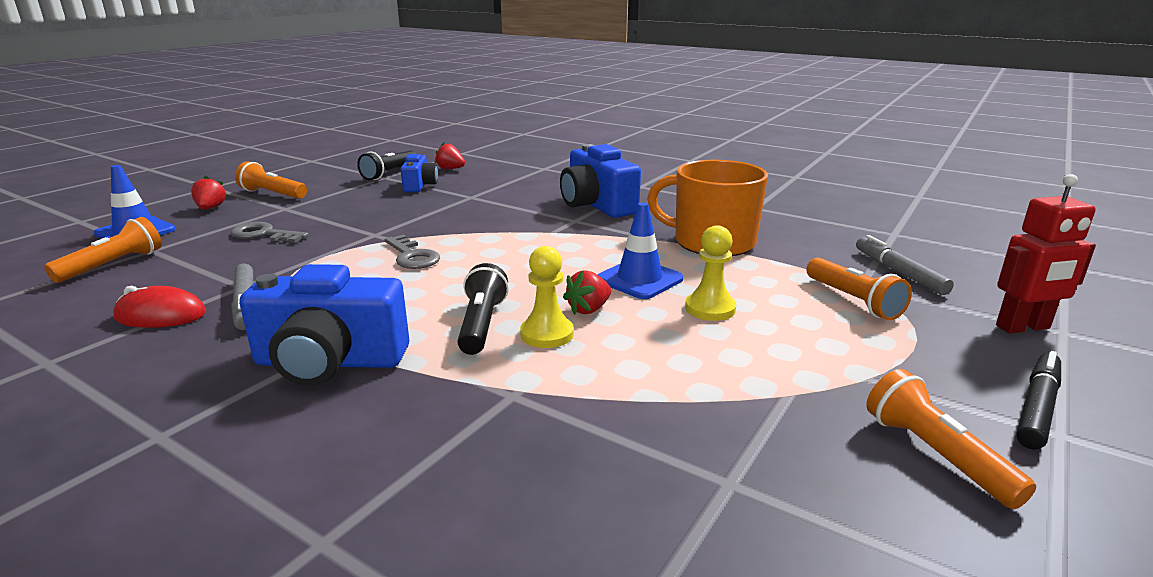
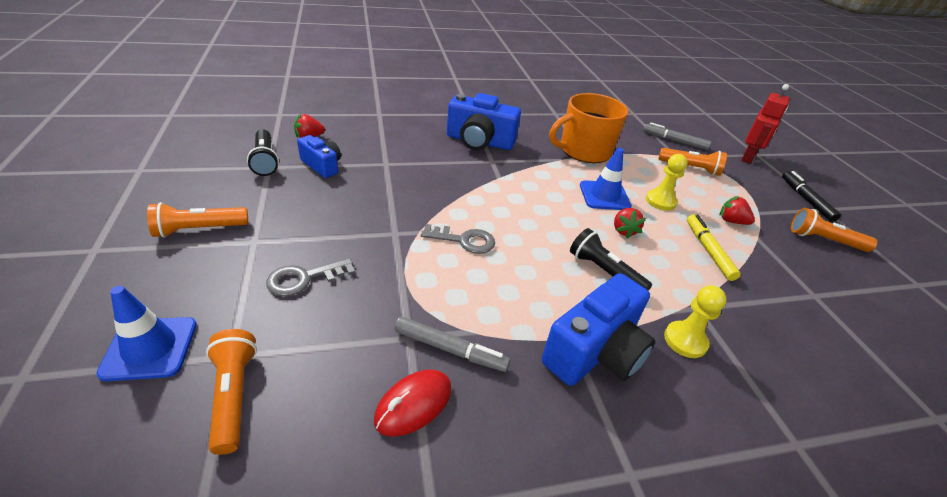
camera: 50 degrees left, 15 degrees up
(210, 208) = (170, 277): red strawberry -> red strawberry (731, 221)
(547, 334) = (639, 259): yellow pawn -> yellow pawn (685, 340)
(662, 368) = (708, 250): none -> yellow marker

